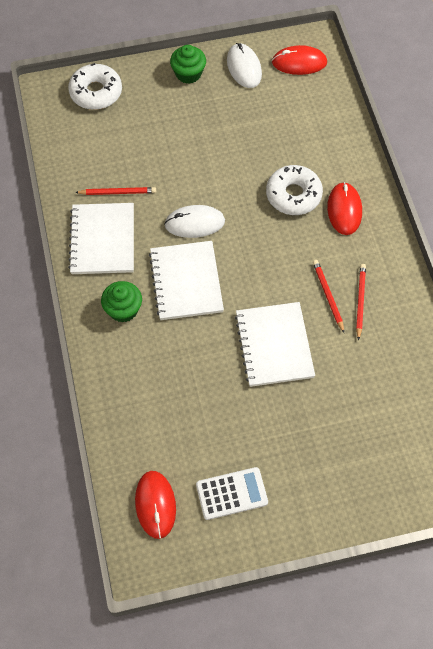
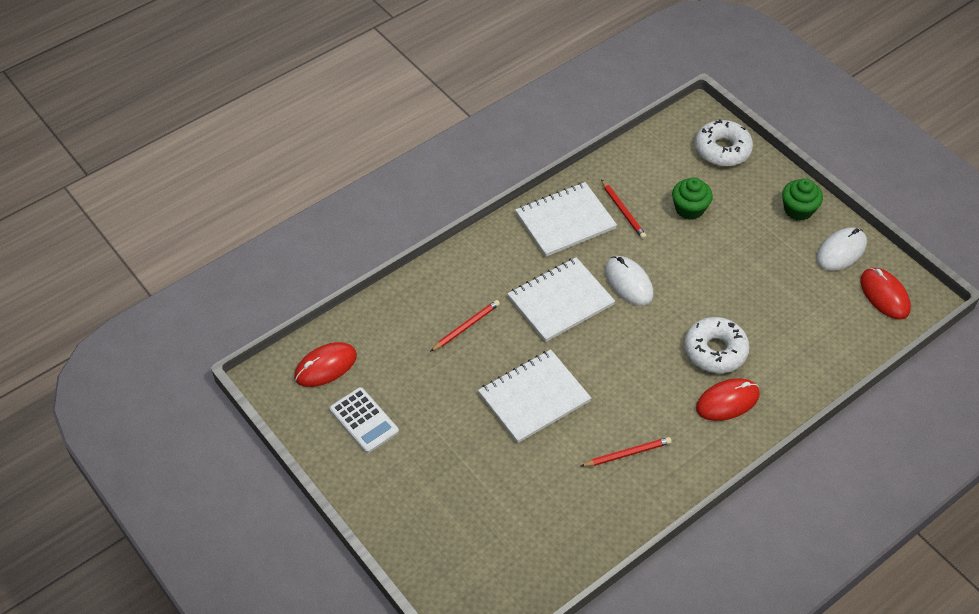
camera: 65 degrees right, 10 degrees down
(123, 309) = (503, 265): green cupcake -> green cupcake (689, 209)
(328, 296) = (616, 423): red pencil -> red pencil (466, 327)

